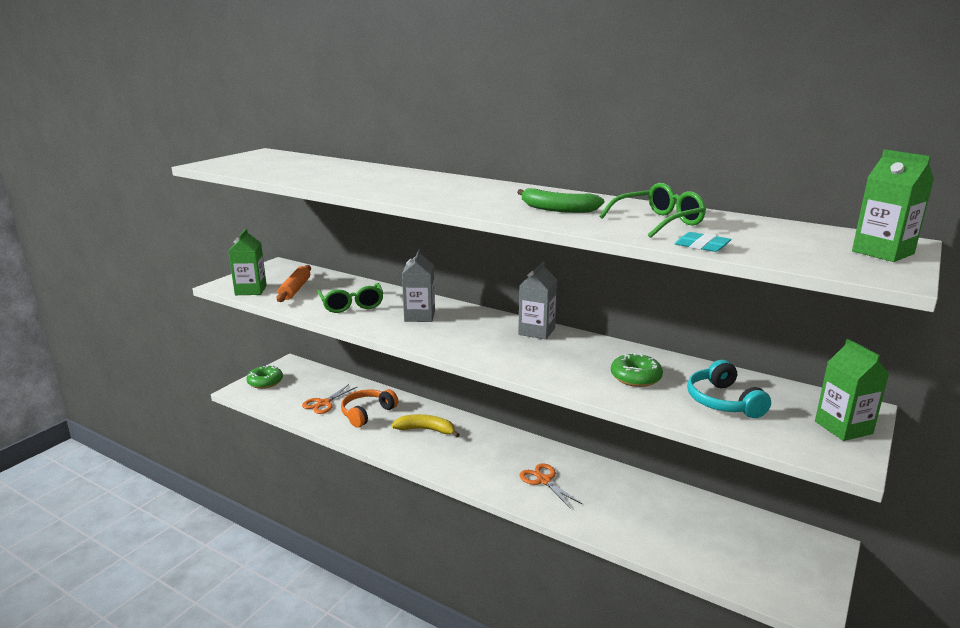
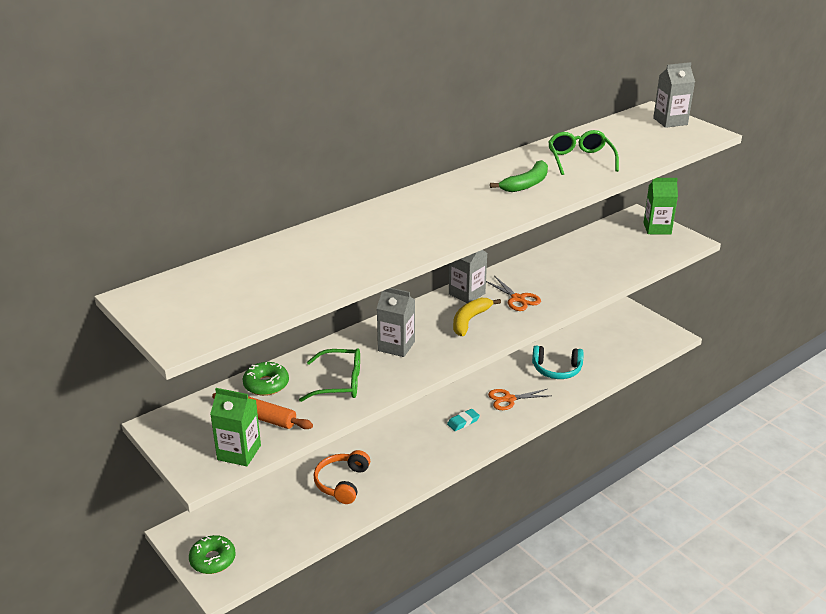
camera: 70 degrees left, 10 degrees up
(323, 403) = (300, 513): orange scissors -> orange scissors (518, 299)
(367, 413) = (342, 483): orange headphones -> orange headphones turned 45 degrees clockwise
(426, 430) = (397, 448): yellow banana -> yellow banana (469, 320)
(635, 377) = (567, 274): green donut -> green donut (266, 384)
(702, 246) = (640, 162): turquoise eraser -> turquoise eraser (463, 422)
(723, 401) = (613, 254): turquoise headphones -> turquoise headphones (556, 369)
(882, 252) = (670, 121): green carton -> grey carton

